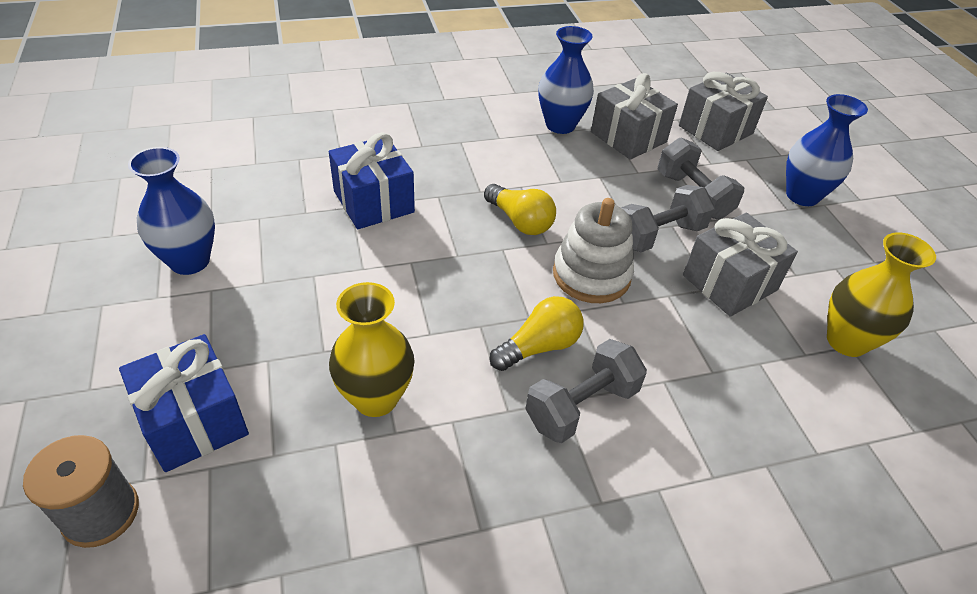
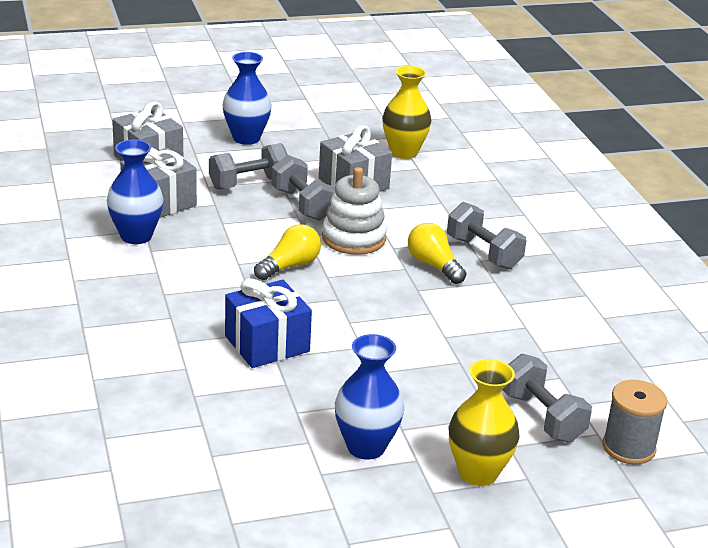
camera: 90 degrees left, 15 degrees down
(194, 421) = (542, 417): blue gift -> grey dumbbell
(376, 398) = (499, 335): yellow vase -> yellow vase (478, 473)

